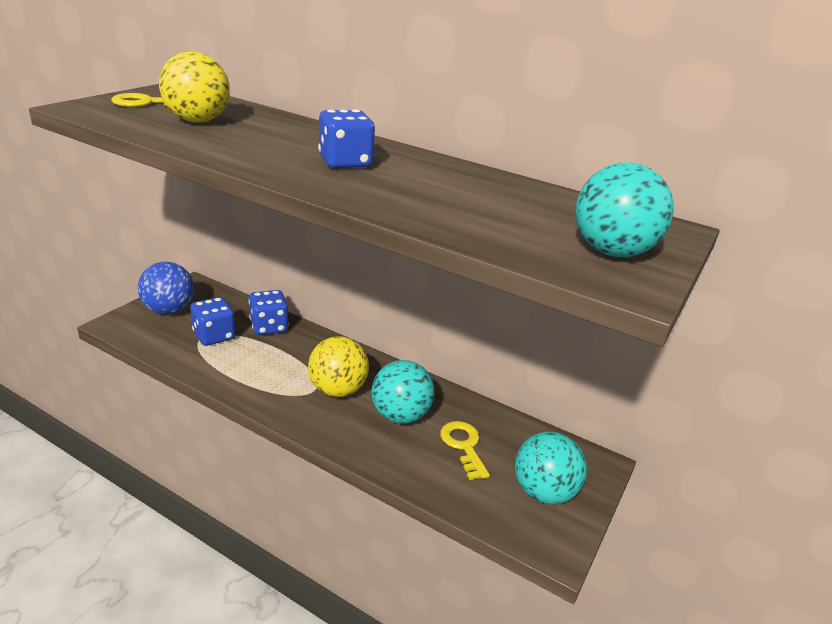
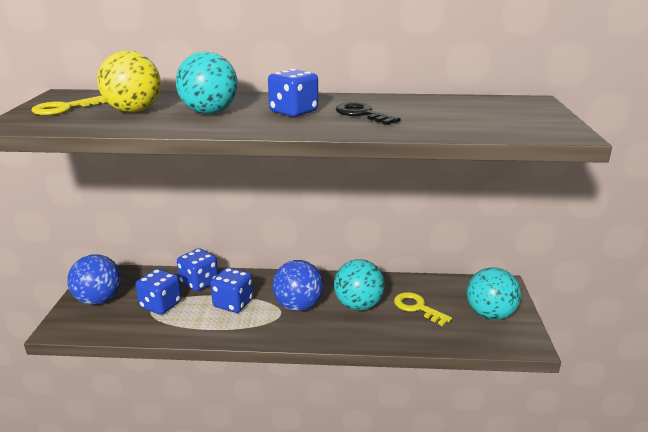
camera: 25 degrees left, 5 degrees down
(279, 361) = (233, 303): none -> blue dice
(338, 390) = (298, 306): yellow ball -> blue ball
(414, 185) = (362, 114): none -> black key
(612, 252) = (528, 120): turquoise ball -> turquoise ball (209, 112)

